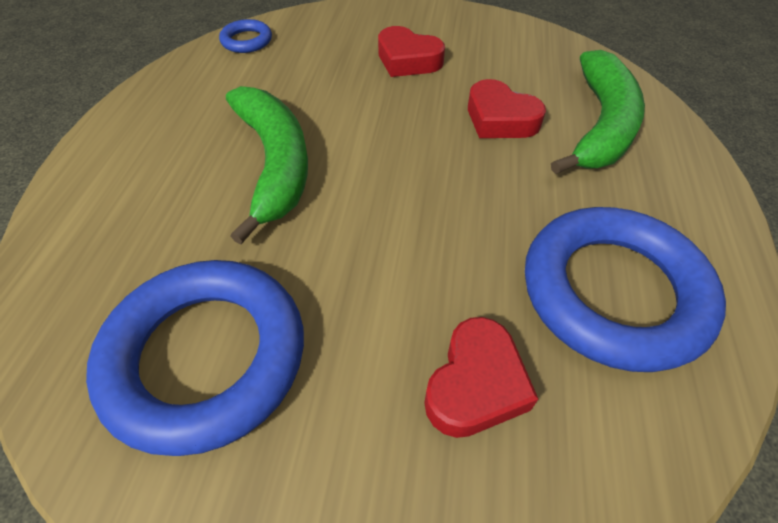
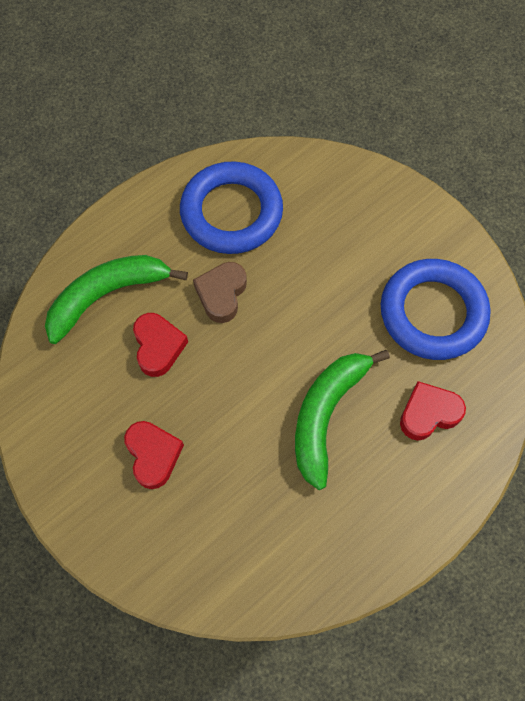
camera: 140 degrees left, 15 degrees up
(247, 41) = (252, 590): blue ring -> none
(475, 384) = (329, 223): red heart -> red heart (428, 413)
(501, 196) = (221, 294): none -> brown heart

